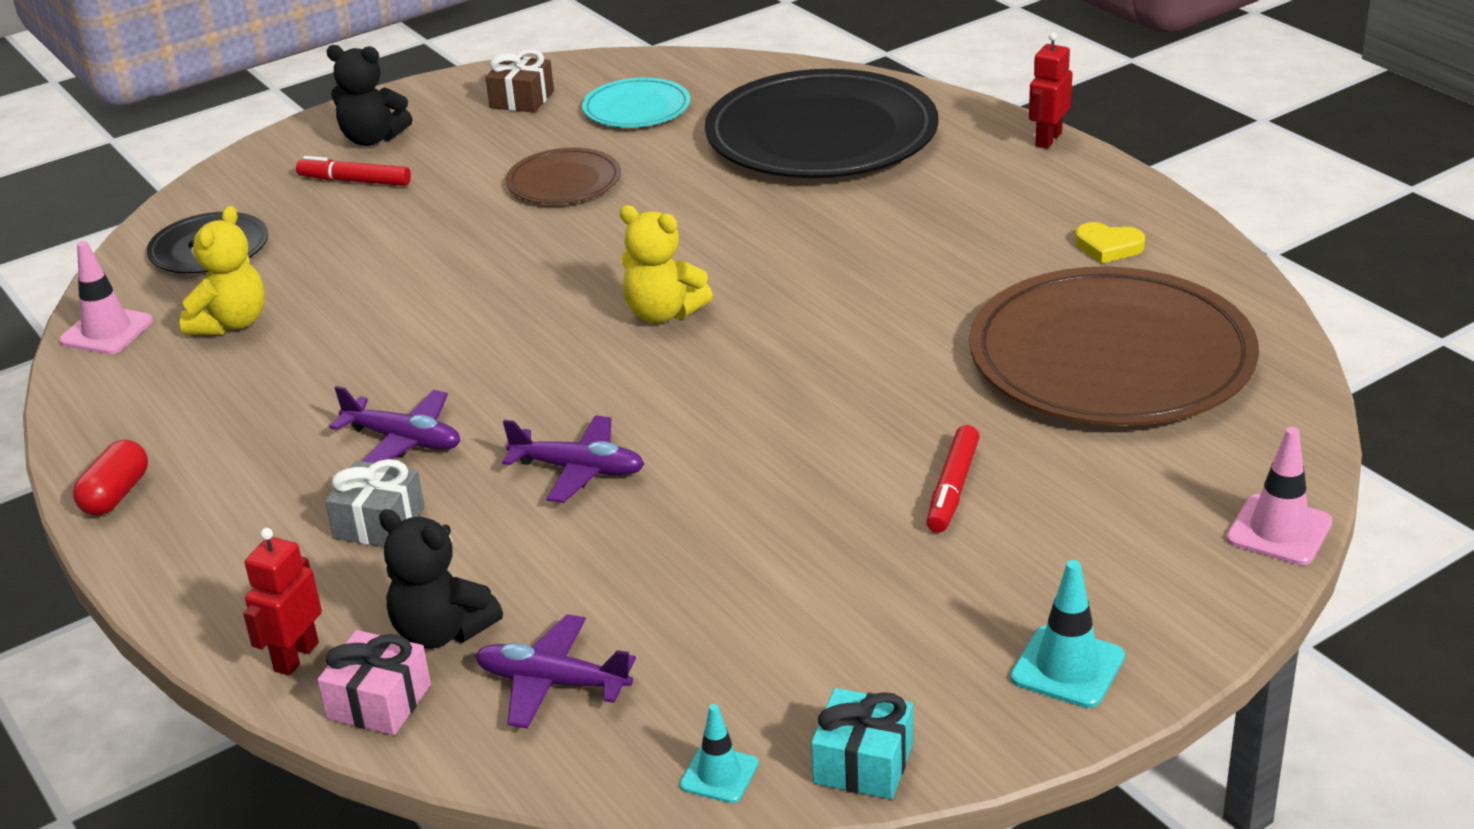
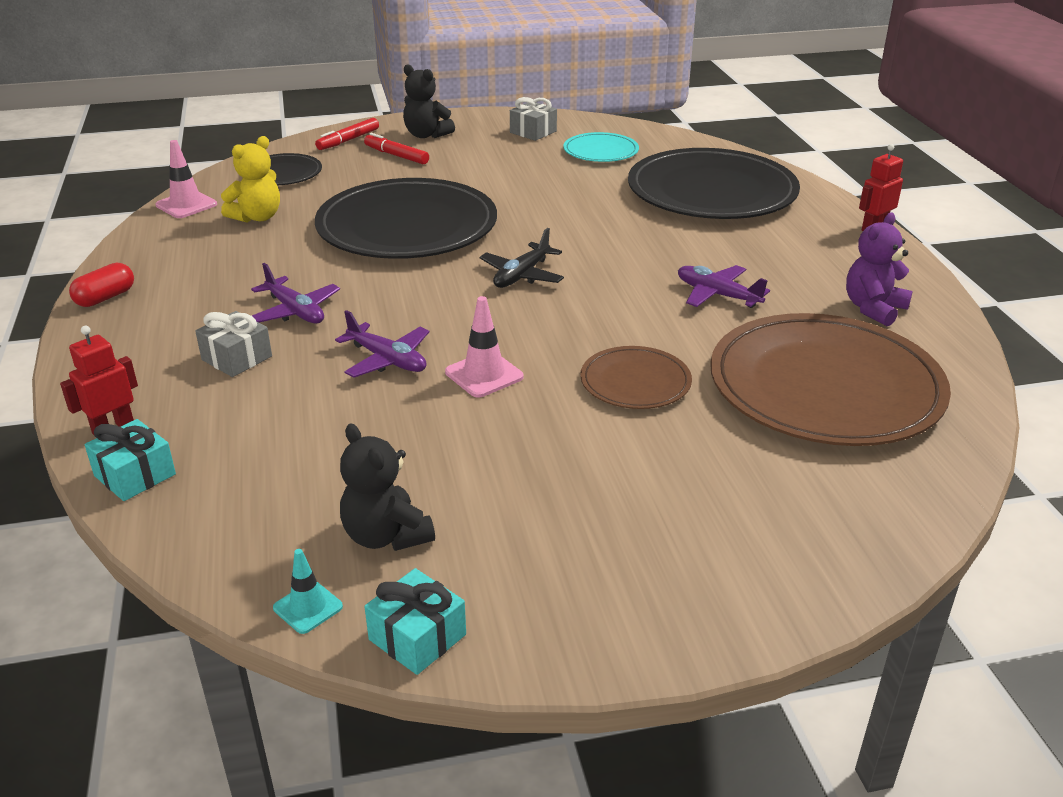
camera: 20 degrees right, 0 degrees up
(379, 702) = (135, 475): pink gift -> turquoise gift
(442, 631) = (213, 440): black teddy bear -> black teddy bear (386, 536)
(456, 283) = (407, 226): none -> black plate
(522, 99) = (533, 132): brown gift -> grey gift
(552, 683) = (252, 499): purple plane -> purple plane (717, 295)
(564, 182) = (521, 183): brown plate -> brown plate (635, 382)
(663, 313) = (522, 275): yellow teddy bear -> black plane
(952, 488) = (637, 447): red marker -> red marker (348, 140)
(1067, 667) = (631, 615): turquoise traffic cone -> none
(1108, 247) = (873, 309): yellow heart -> purple teddy bear
(1279, 531) = (882, 559): pink traffic cone -> pink traffic cone (484, 374)

